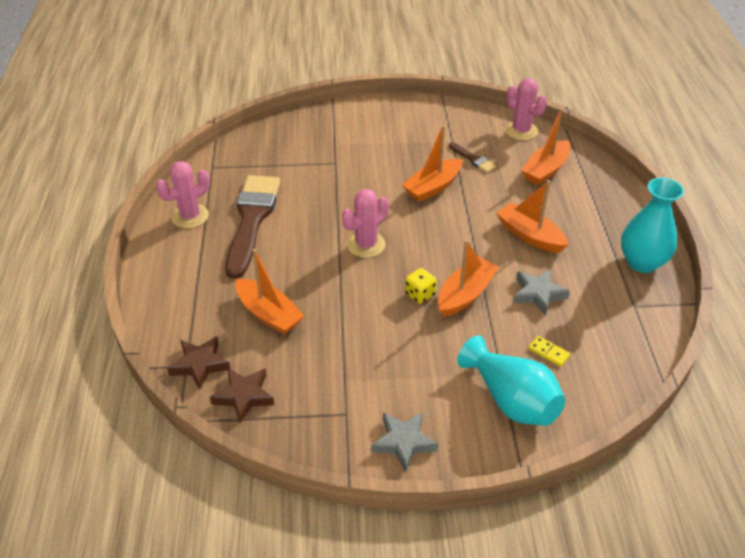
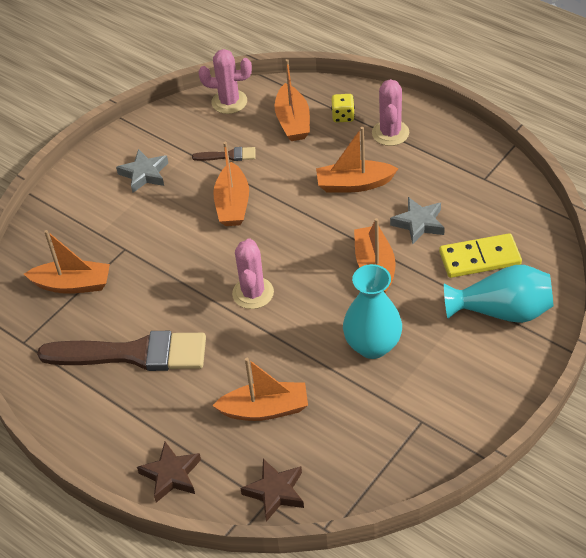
camera: 45 degrees left, 5 degrees up
(190, 216) = (76, 398): pink cactus -> pink cactus (390, 133)
(244, 396) = (340, 479): brown star -> brown star (171, 475)
(252, 220) = (133, 354): brown brush -> brown brush turned 135 degrees clockwise
(280, 159) = (72, 284): none -> orange boat
(403, 442) = (481, 402): grey star -> grey star (144, 174)
(420, 294) = (345, 295): yellow dice -> yellow dice (343, 116)
(549, 352) = (479, 258): yellow domino -> yellow domino, size x2.10
(642, 262) = (448, 142): turquoise vase -> turquoise vase (372, 345)

